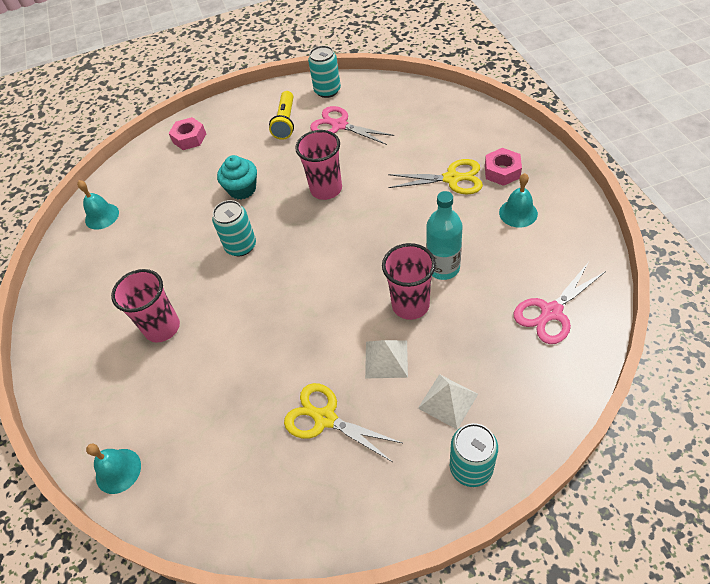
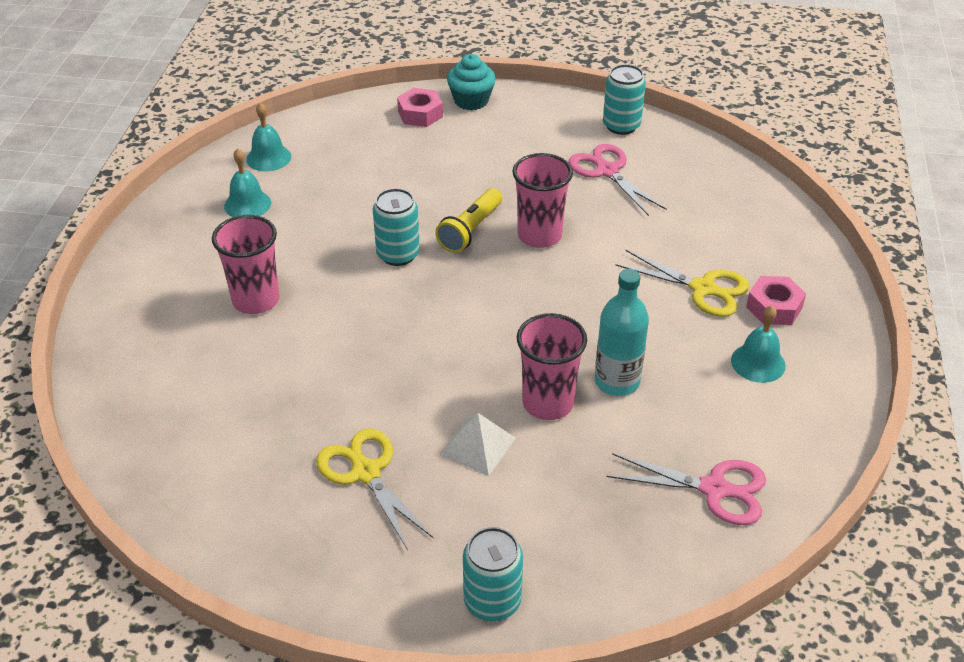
camera: 20 degrees right, 10 degrees down
(118, 470) = (119, 417): turquoise bell -> turquoise bell (247, 204)
(242, 189) = (442, 194): turquoise cupcake -> turquoise cupcake (471, 101)
(285, 122) = (544, 141): yellow flashlight -> yellow flashlight (470, 230)
(448, 401) = (516, 522): white pyramid -> none
(551, 312) = (714, 489): pink scissors -> pink scissors turned 150 degrees counterclockwise

